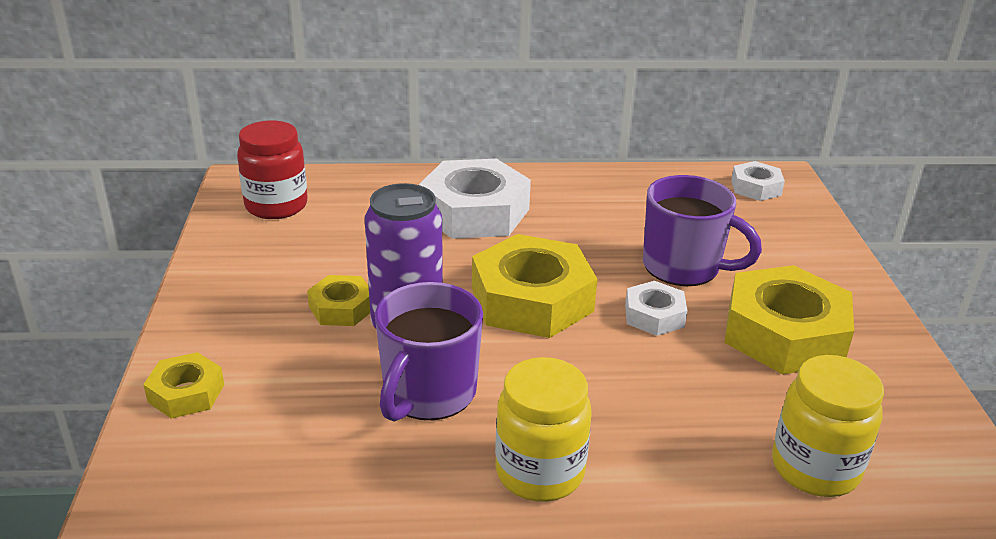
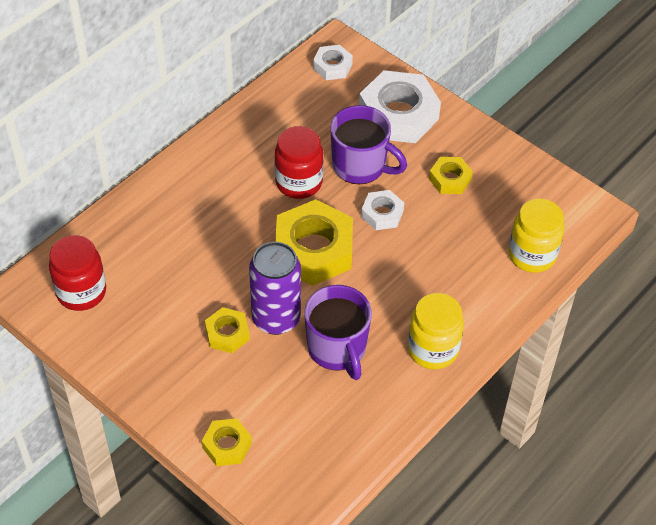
camera: 45 degrees left, 20 degrees up
(474, 212) = (204, 206): white nut -> white nut (398, 115)
(595, 244) = (299, 182): none -> red jar
(683, 267) = (360, 166): purple mug -> purple mug turned 45 degrees clockwise
(784, 333) = (450, 179): yellow nut -> yellow nut, size x0.51

